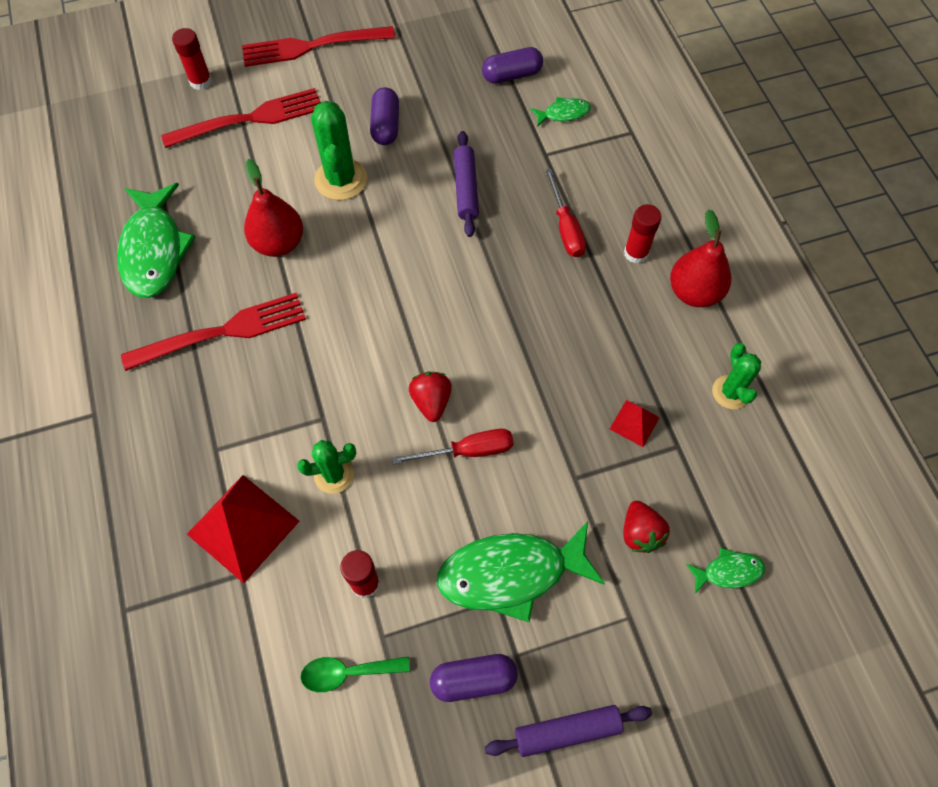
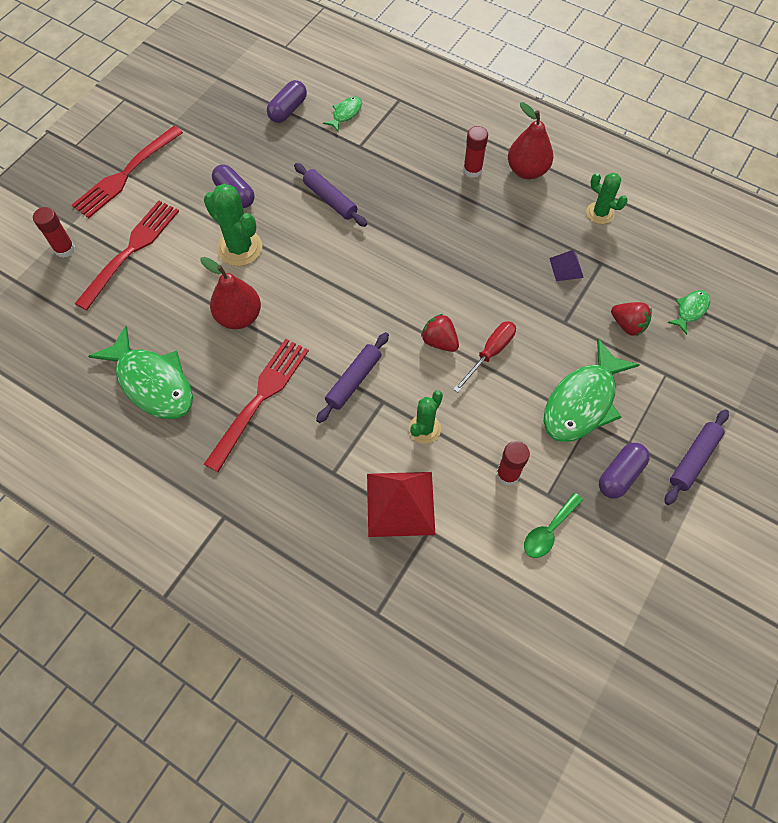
camera: 40 degrees left, 0 degrees up
(317, 378) = (354, 381): none -> purple rolling pin
(565, 228) = (416, 183): red screwdriver -> none
(634, 423) = (566, 267): red pyramid -> purple pyramid

